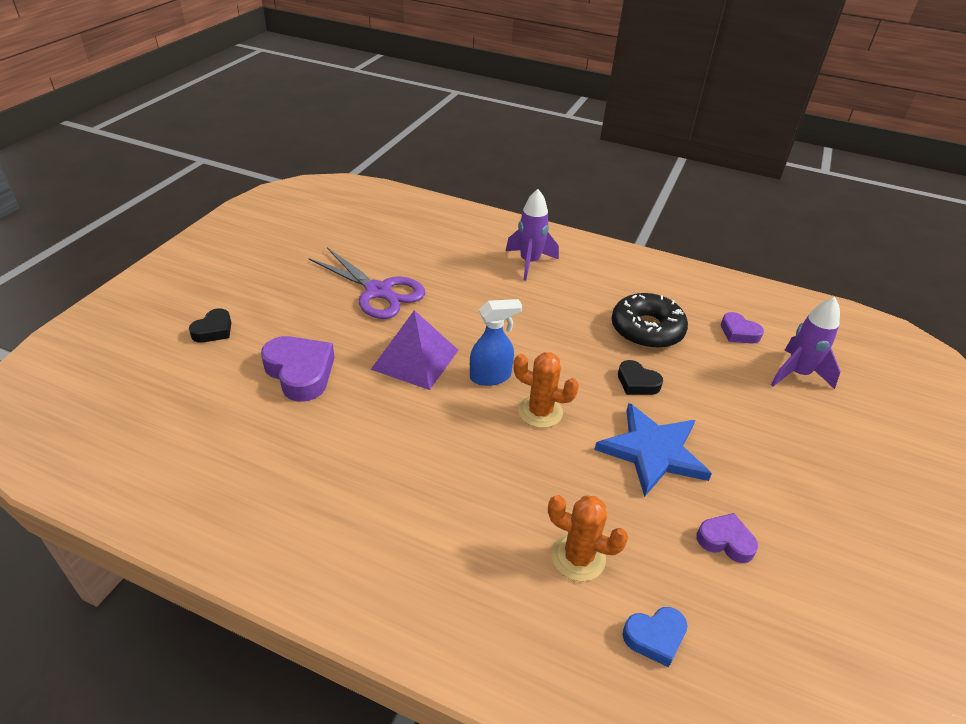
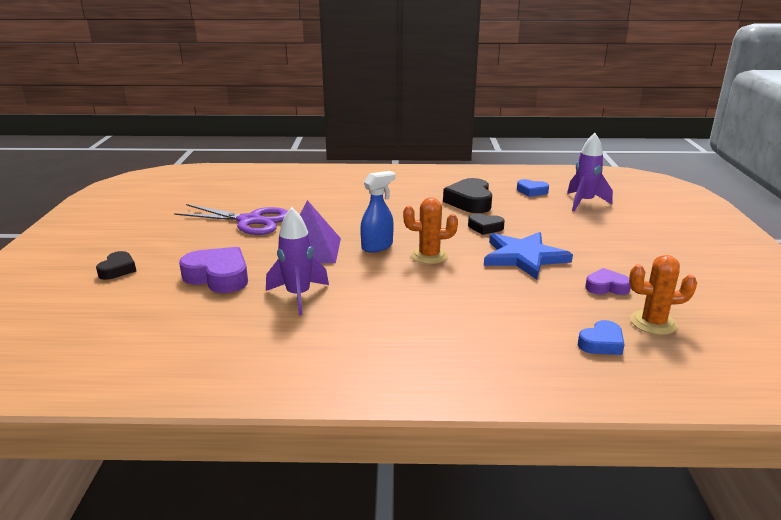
camera: 20 degrees left, 15 degrees down
(529, 263) = (358, 185): purple rocket -> purple rocket (298, 296)
(578, 557) = (517, 319): orange cactus -> orange cactus (653, 323)
(647, 329) = (470, 202): black donut -> black heart
(738, 332) = (531, 191): purple heart -> blue heart

